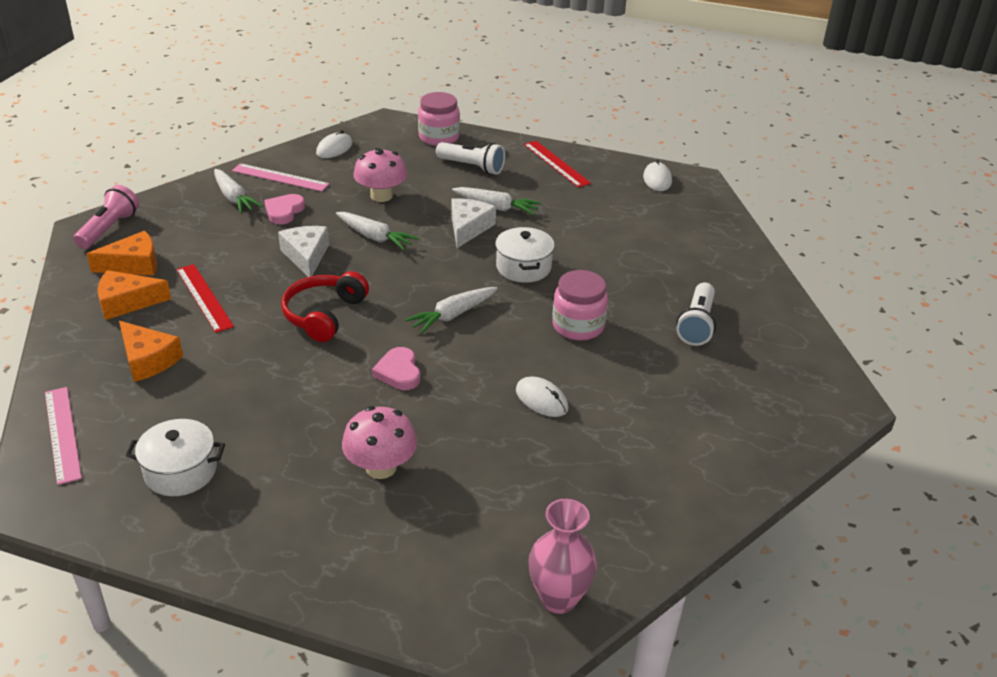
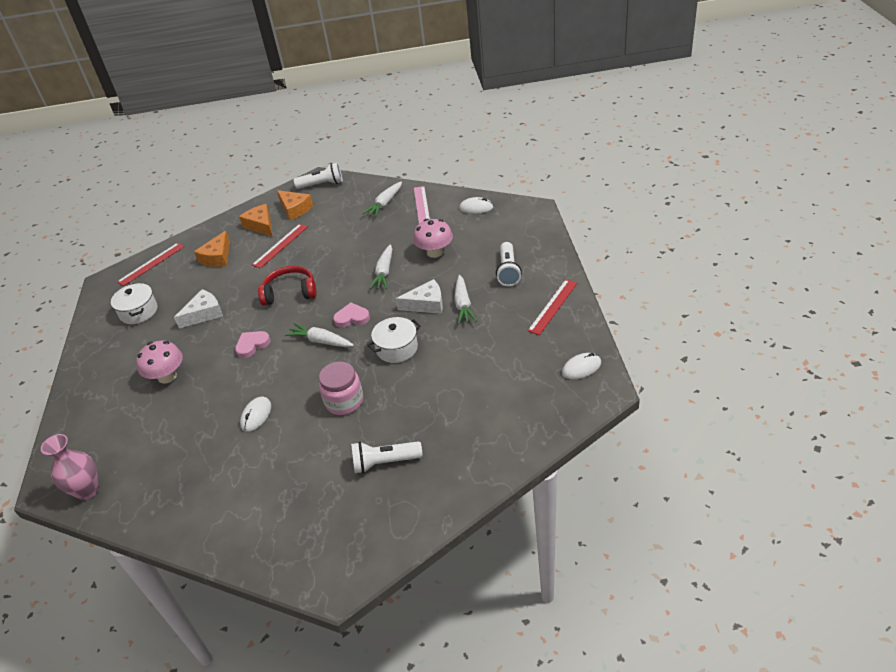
camera: 70 degrees right, 5 degrees up
(62, 434) = (151, 264): pink ruler -> red ruler
(109, 229) = (322, 184): pink flashlight -> white flashlight
(284, 211) = (385, 227): pink heart -> pink heart (352, 318)
(306, 256) = (344, 258): white cheese -> white cheese (204, 314)
(439, 137) = (535, 239): pink jar -> none

